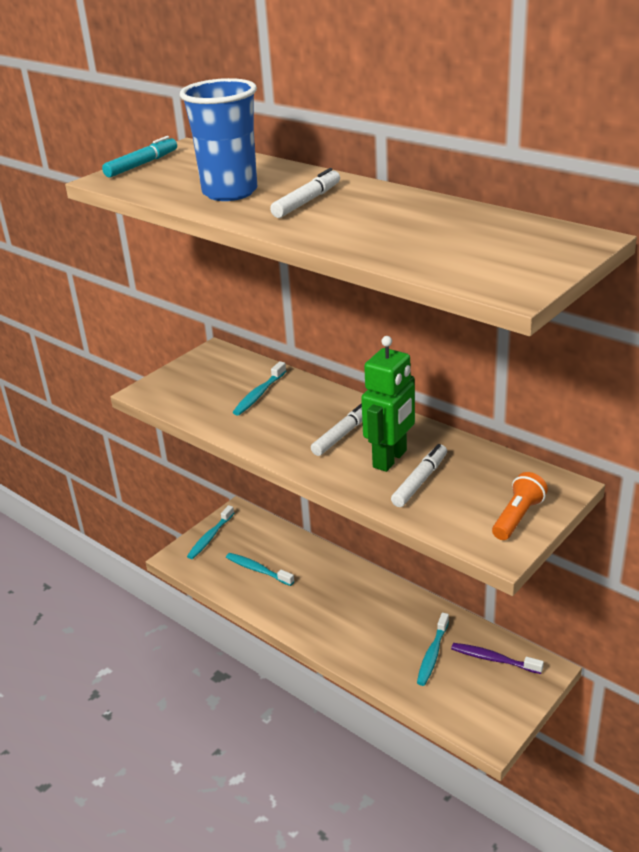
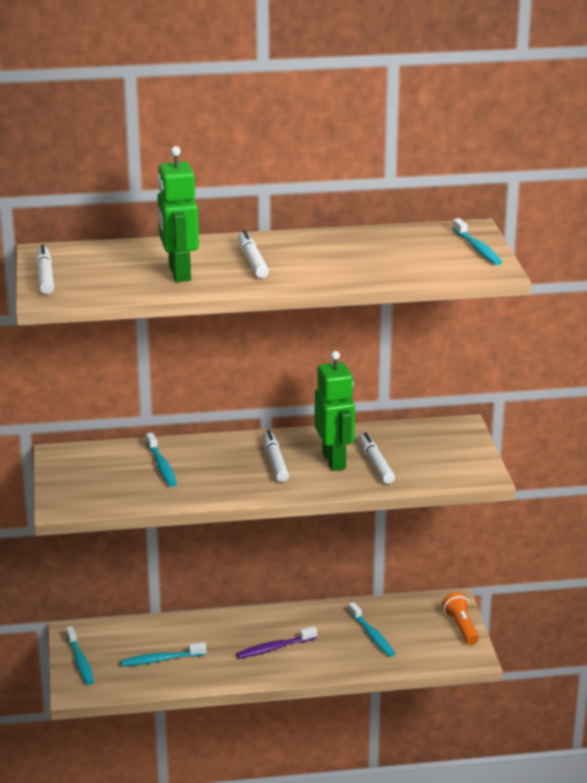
camera: 50 degrees left, 5 degrees down
(141, 164) = (45, 276): turquoise marker -> white marker
(230, 192) = (179, 273): blue cup -> green robot
(493, 659) = (413, 615): purple toothbrush -> purple toothbrush (274, 648)
(517, 517) = (464, 454): orange flashlight -> orange flashlight (461, 627)
(545, 261) = (477, 249): none -> turquoise toothbrush

